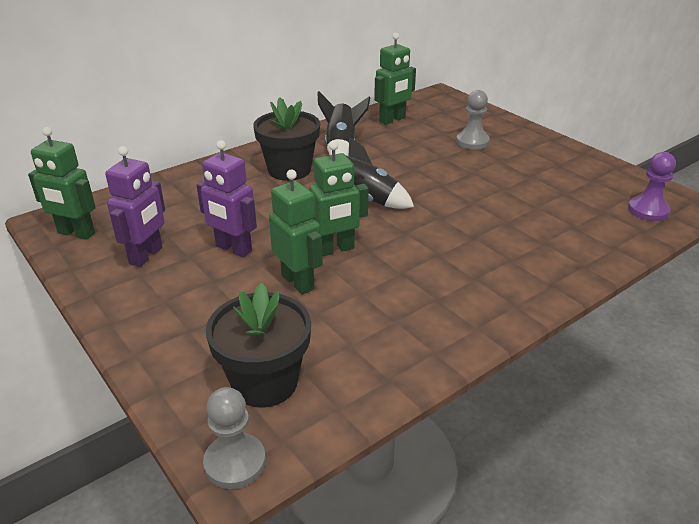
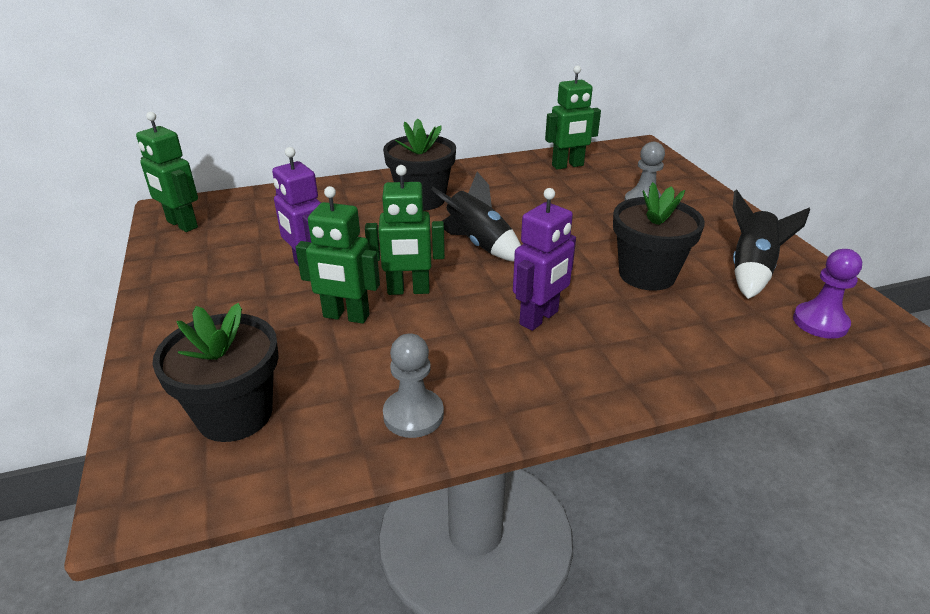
camera: 20 degrees right, 0 degrees up
(146, 256) = (225, 258): purple robot -> purple robot (539, 318)
(235, 462) = (143, 492): grey pawn -> grey pawn (413, 415)
(298, 282) = (346, 316): green robot -> green robot turned 120 degrees clockwise
(341, 147) = (492, 185): black rocket -> black rocket (751, 270)
(511, 199) = (647, 274): none -> black flower pot

